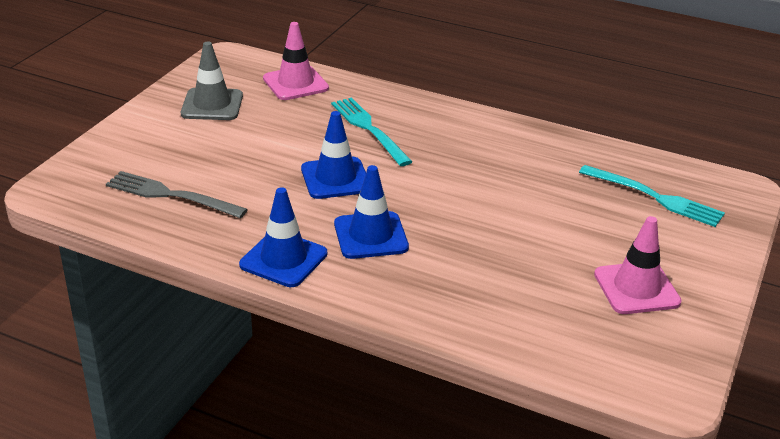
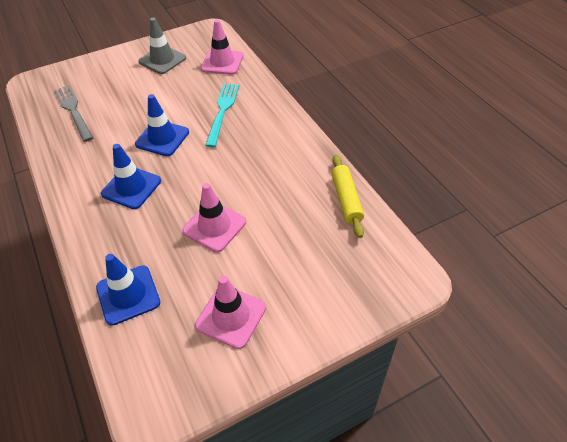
camera: 40 degrees right, 15 degrees up
(283, 259) = (71, 180): blue traffic cone -> blue traffic cone (128, 295)
(514, 229) = (214, 226): none -> pink traffic cone
(606, 155) = (346, 199): none -> yellow rolling pin
(656, 197) = (337, 251): turquoise fork -> none

